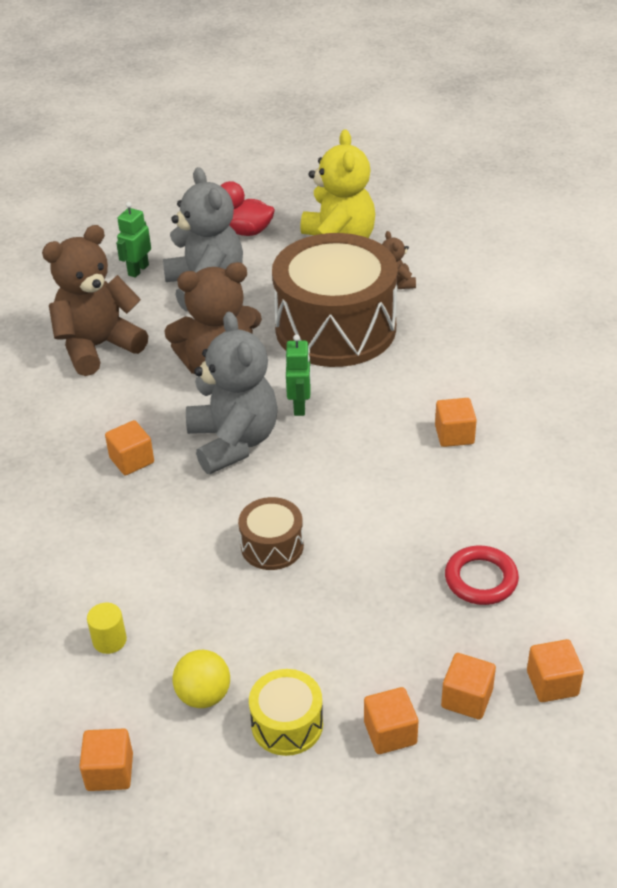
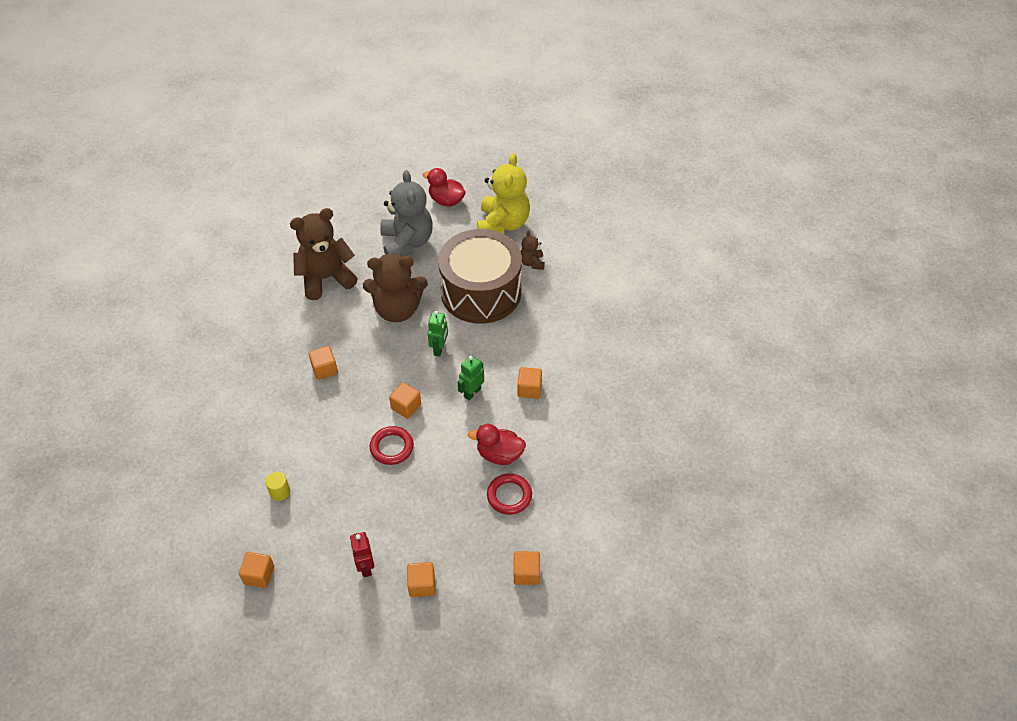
camera: 10 degrees right, 10 degrees up
(138, 270) = (367, 221): green robot -> green robot (472, 393)
(204, 695) = (324, 539): yellow ball -> none
(233, 442) = (390, 368): grey teddy bear -> none
(272, 546) = (392, 447): brown drum -> red ring
(287, 724) = (365, 567): yellow drum -> red robot
(443, 526) = (499, 454): none -> red duck
(467, 698) = (473, 572): orange cube -> orange cube (406, 406)

